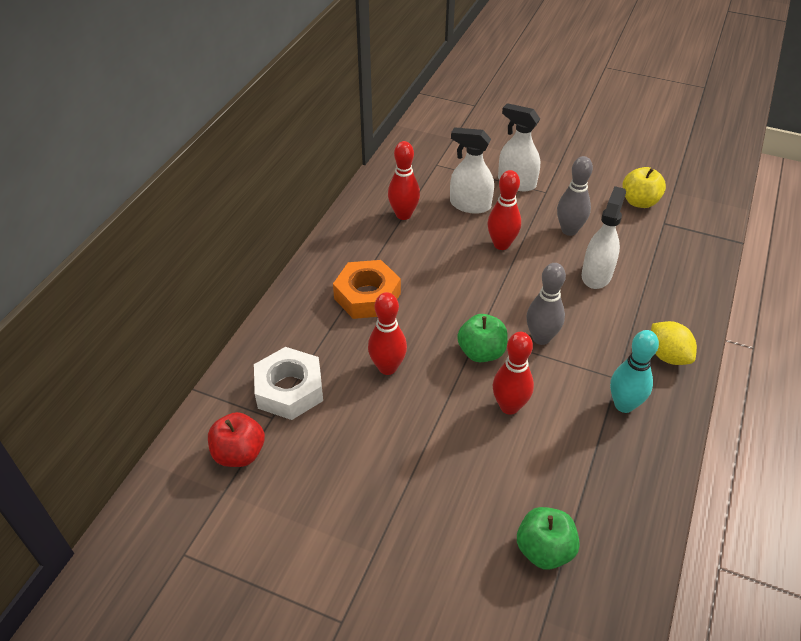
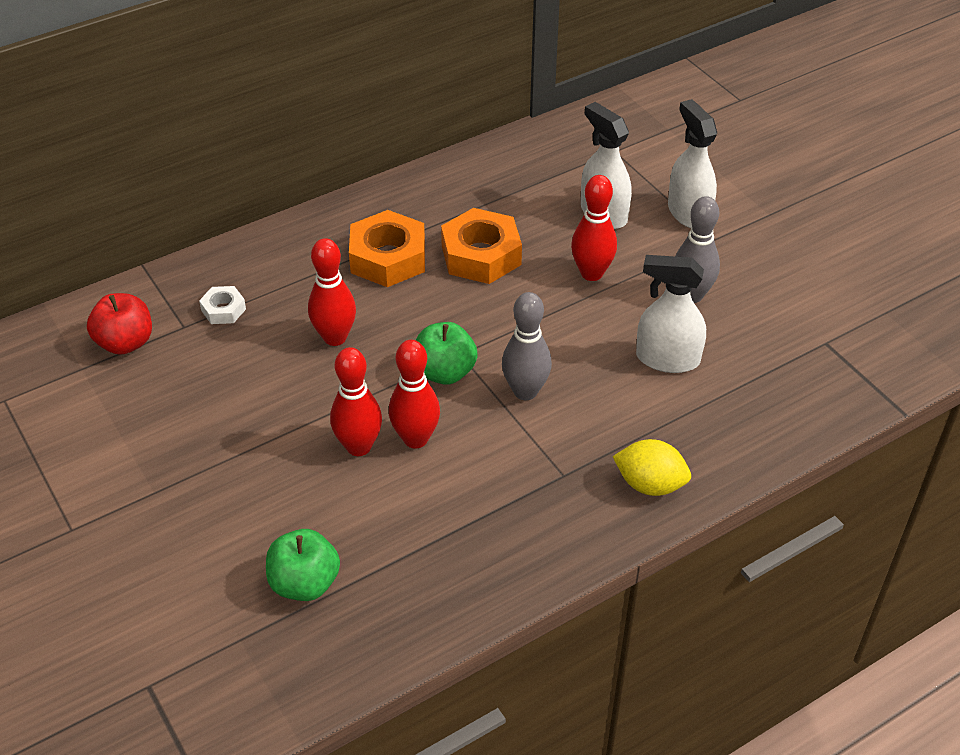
camera: 35 degrees right, 0 degrees up
(289, 390) = (223, 310): white nut -> white nut, size x0.51
(403, 215) = (516, 191): red bowling pin -> red bowling pin (358, 446)
(424, 265) = (481, 255): none -> orange nut
(596, 275) = (667, 359): white spray bottle -> white spray bottle turned 135 degrees counterclockwise
(624, 405) = (539, 504): turquoise bowling pin -> none
(639, 202) = (822, 304): yellow apple -> none
(667, 355) = (650, 484): yellow lemon -> yellow lemon turned 75 degrees counterclockwise

